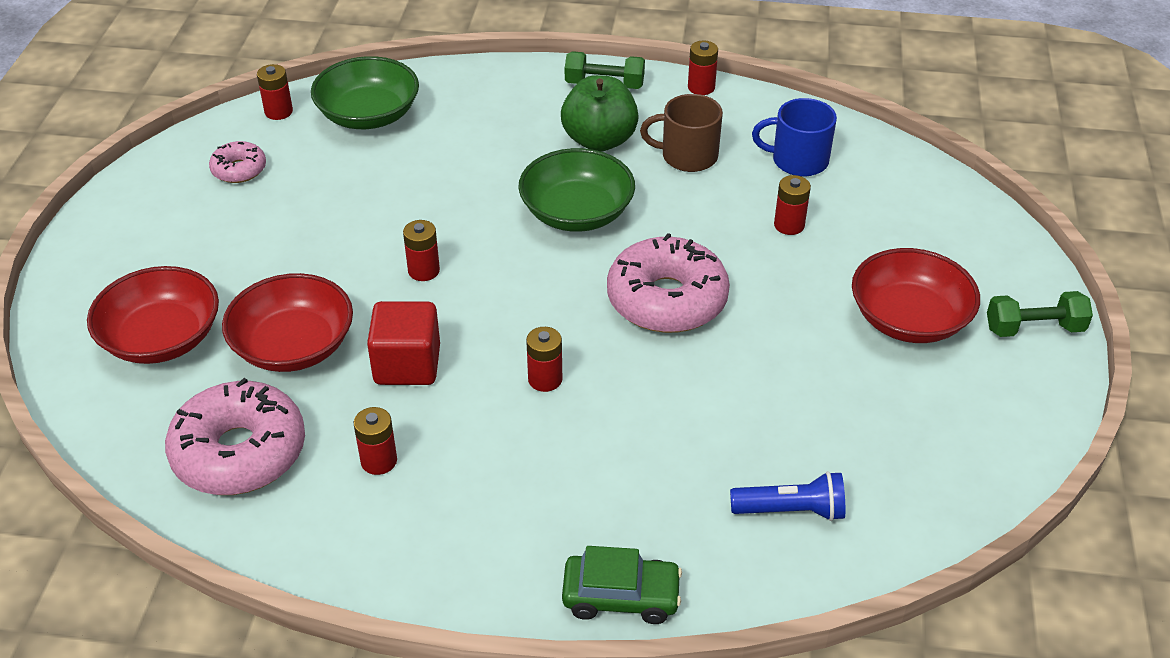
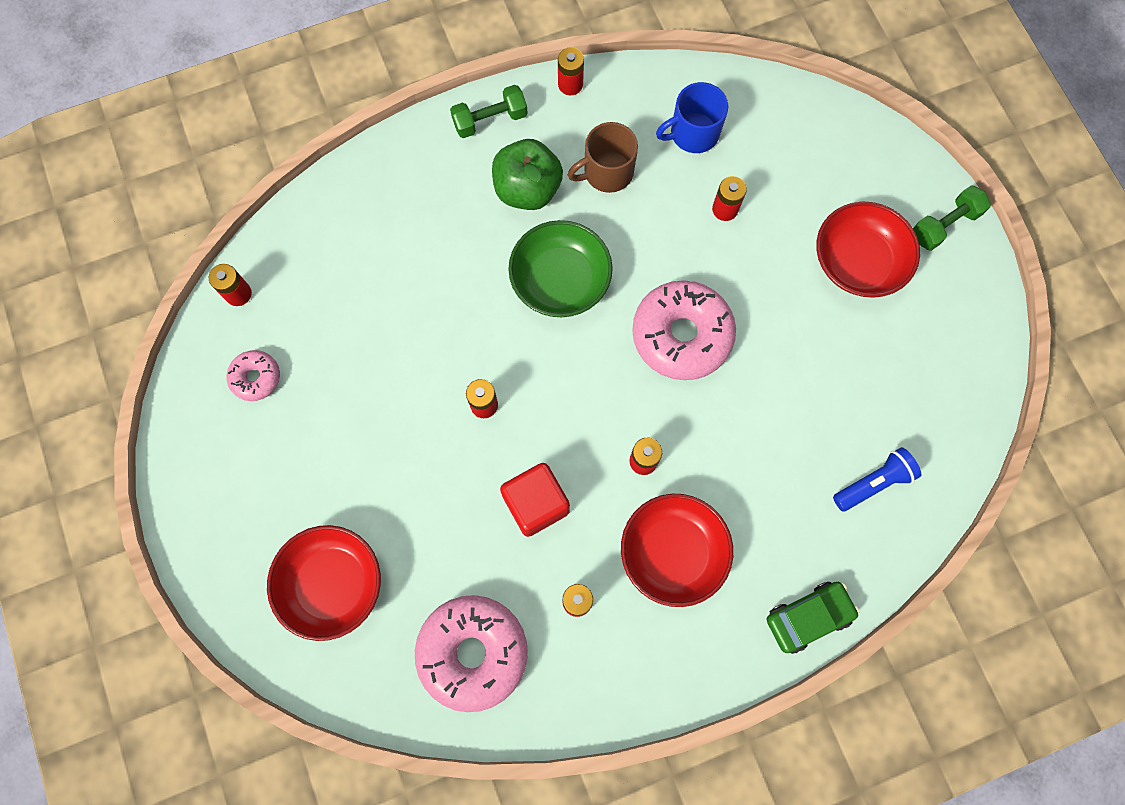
camera: 30 degrees left, 30 degrees up
(293, 346) = (439, 534): red bowl -> red bowl (673, 552)
(368, 115) = (318, 258): green bowl -> none

